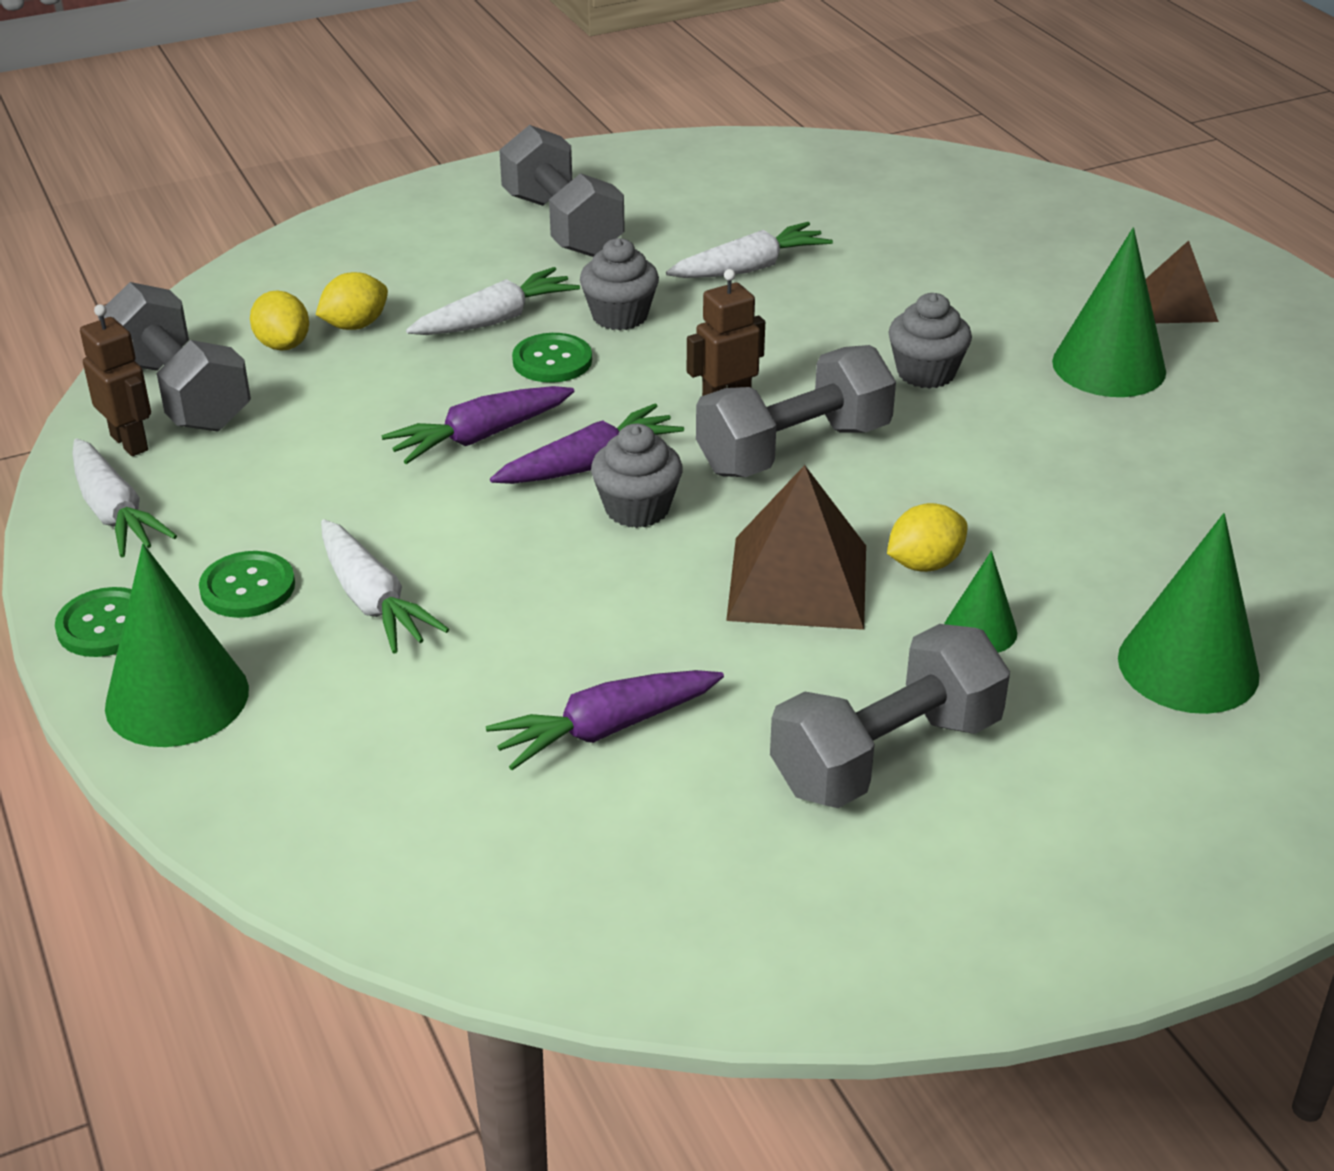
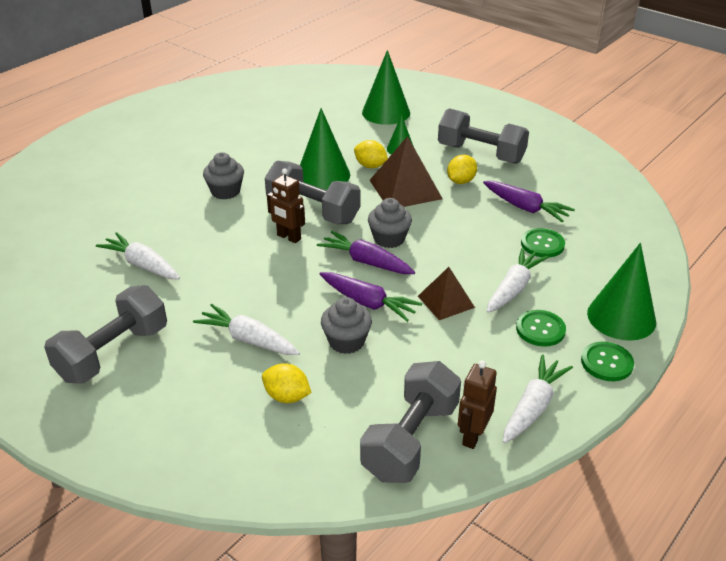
camera: 115 degrees left, 0 degrees up
(283, 345) = (328, 419): yellow lemon -> yellow lemon (461, 181)
(552, 361) = (281, 303): green button -> green button (542, 244)
(620, 316) = (219, 294): grey cupcake -> grey cupcake (346, 341)
(1109, 366) = (194, 151): green cone -> green cone (323, 175)
(1175, 305) = (128, 143): brown pyramid -> brown pyramid (446, 301)

